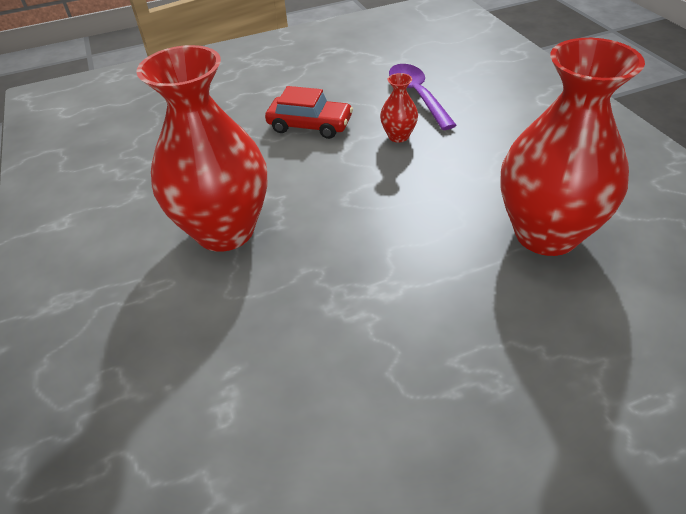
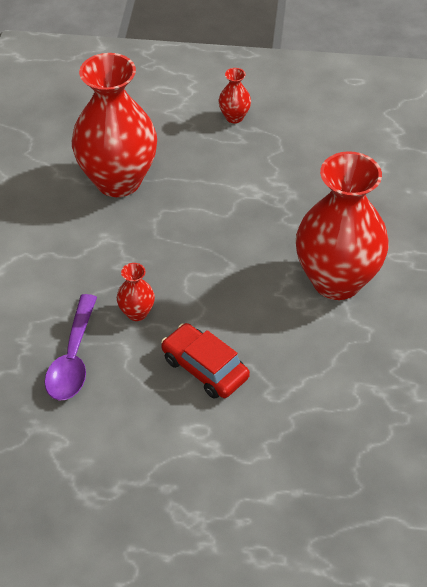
camera: 155 degrees left, 5 degrees up
(501, 400) = (234, 117): none -> red vase

